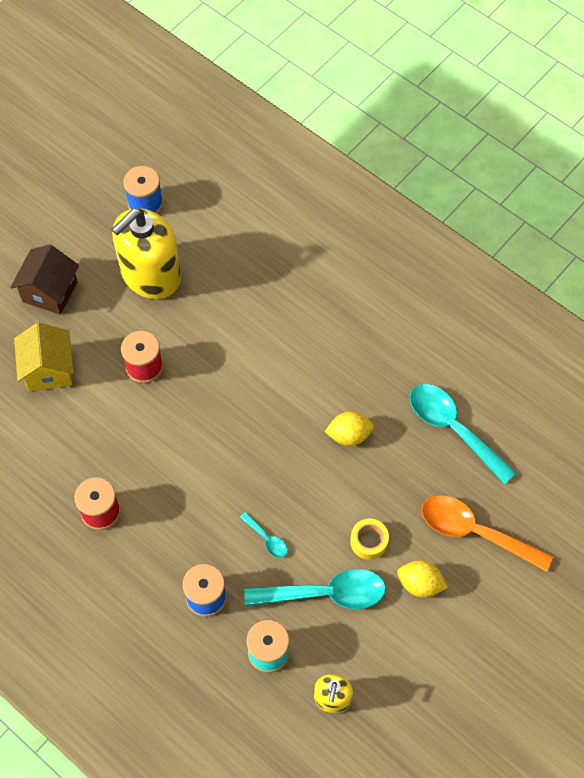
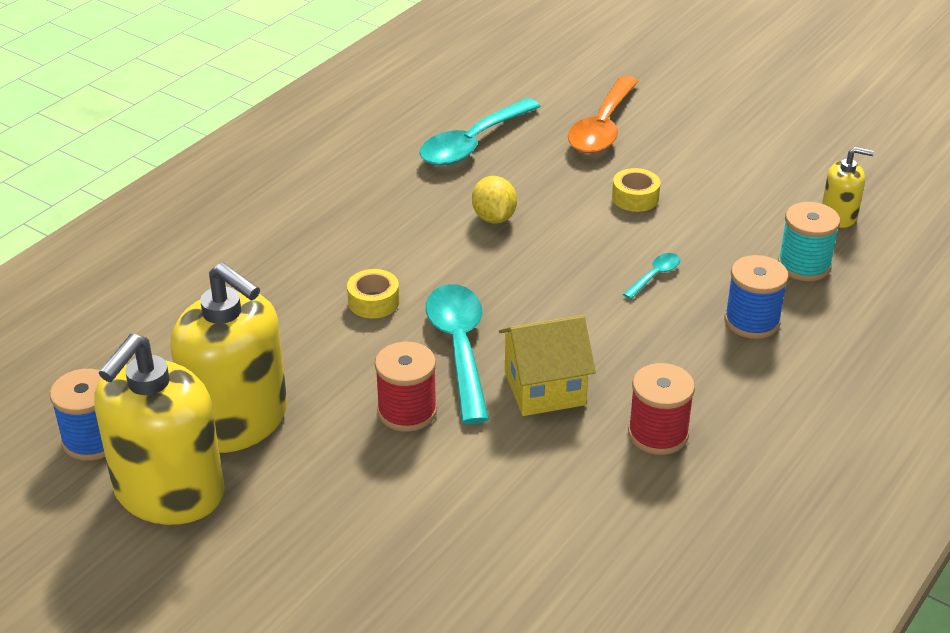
camera: 95 degrees left, 25 degrees down
(49, 369) = (421, 523): yellow house -> yellow house (544, 388)
(50, 291) = (266, 541): brown house -> none
(96, 243) = (169, 492): none -> yellow soap dispenser
(256, 351) = (373, 302): none -> yellow tape
(325, 593) = (713, 226): turquoise spoon -> turquoise spoon (459, 348)
(420, 584) = (677, 161): yellow lemon -> none

